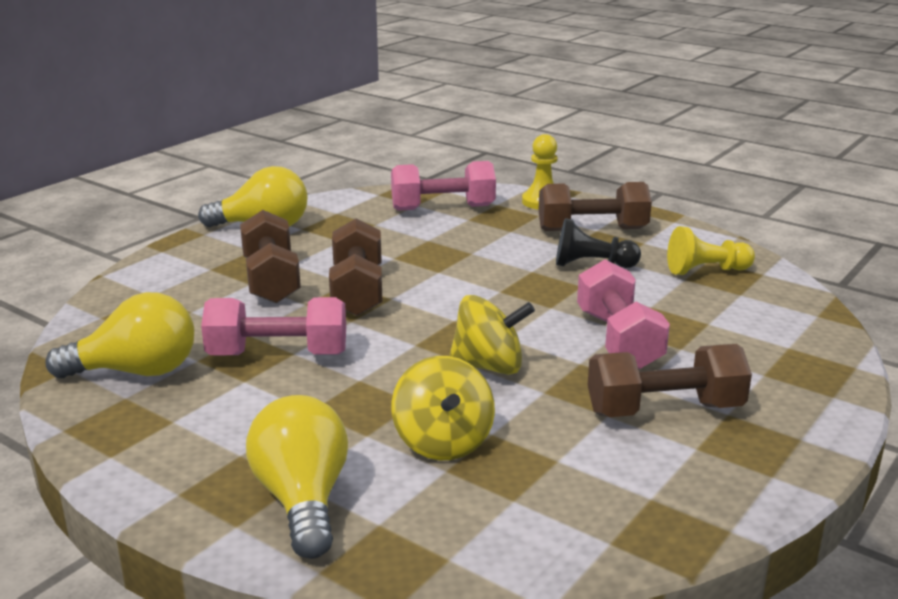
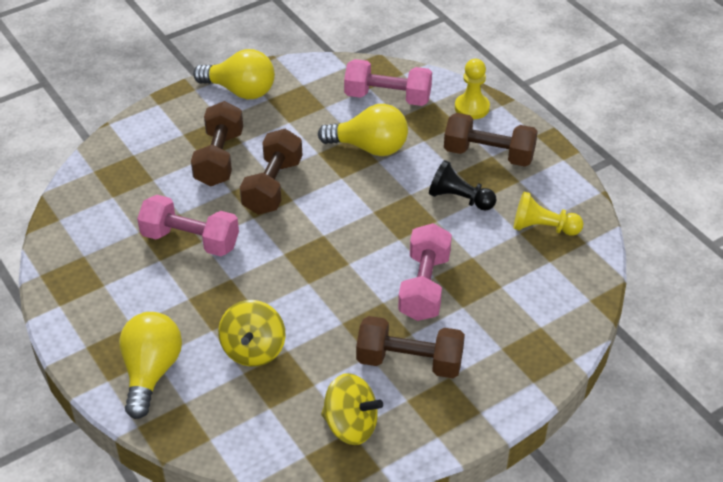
camera: 20 degrees right, 20 degrees up
(137, 371) = (98, 233): yellow light bulb -> yellow light bulb (369, 147)
(489, 366) = (320, 289): yellow spinning top -> yellow spinning top (351, 425)

